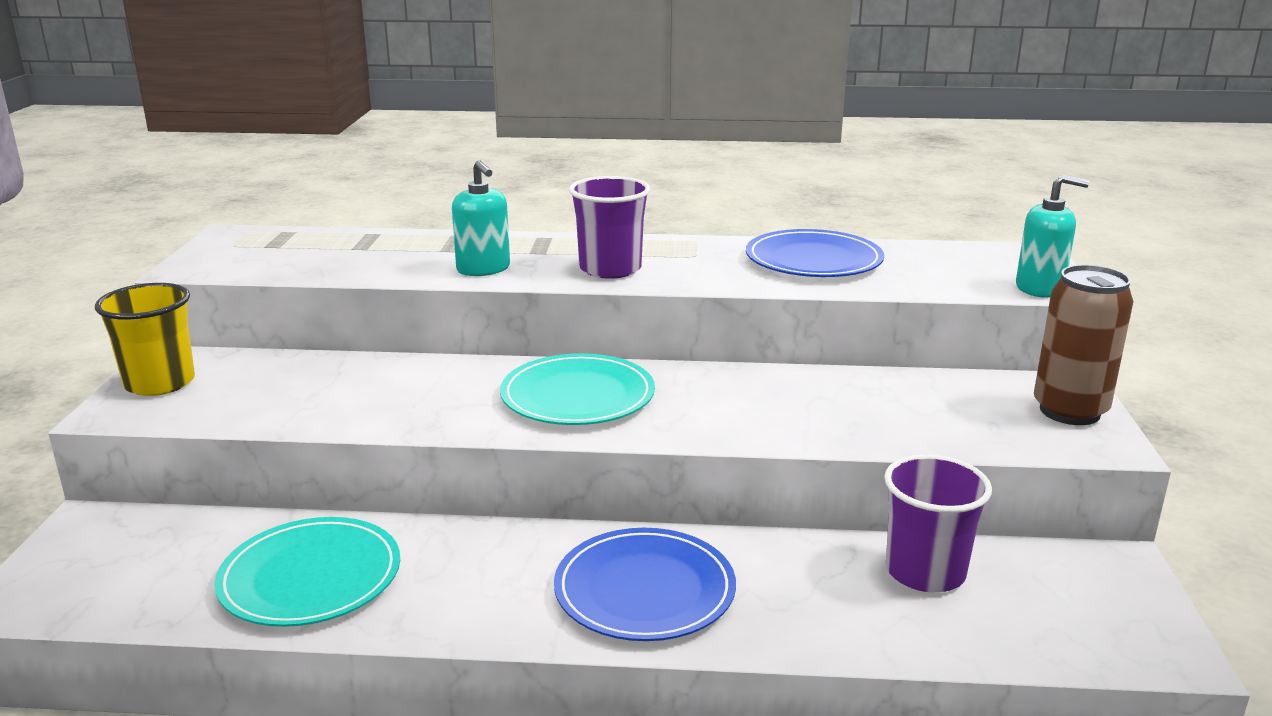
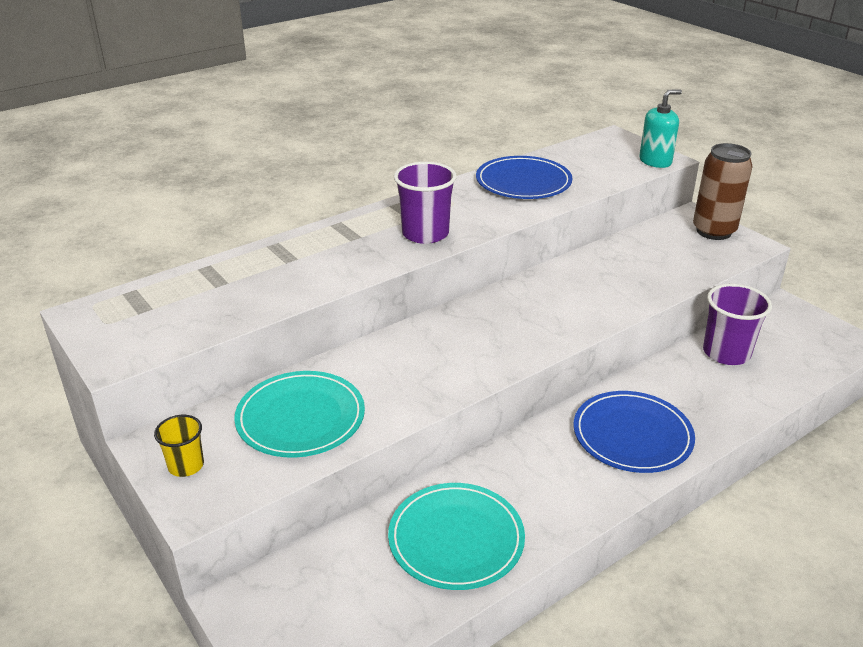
camera: 40 degrees left, 10 degrees up
(160, 383) = (186, 465): yellow cup -> yellow cup, size x0.58
(483, 269) = (346, 266): turquoise soap dispenser -> none
(577, 396) = (484, 333): turquoise plate -> turquoise plate (300, 418)

